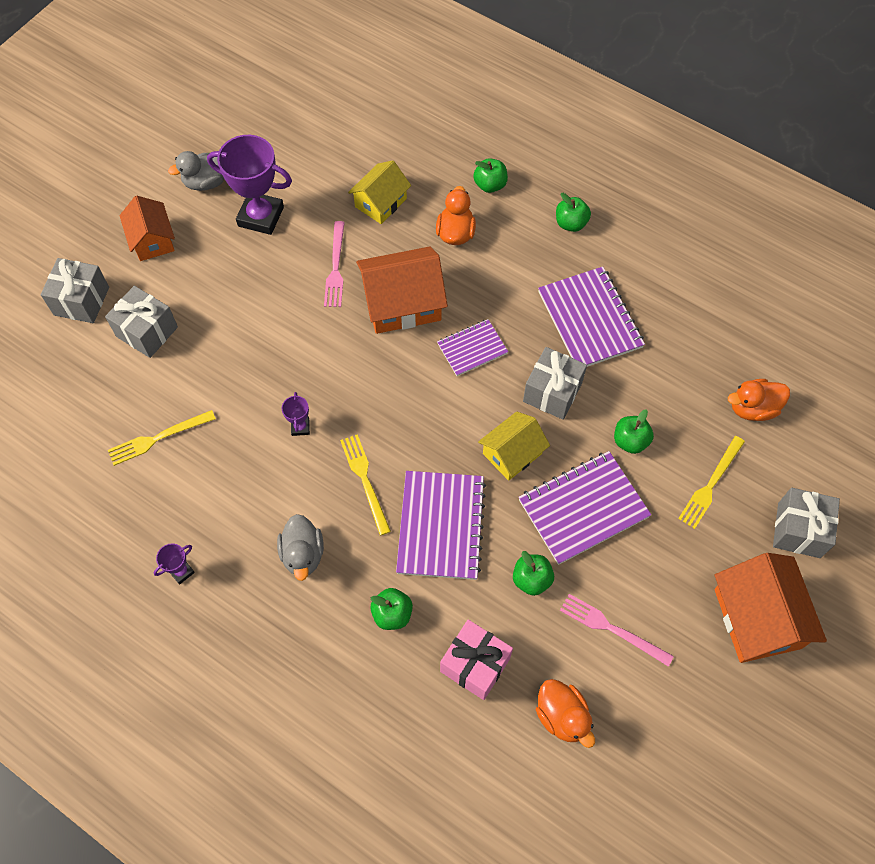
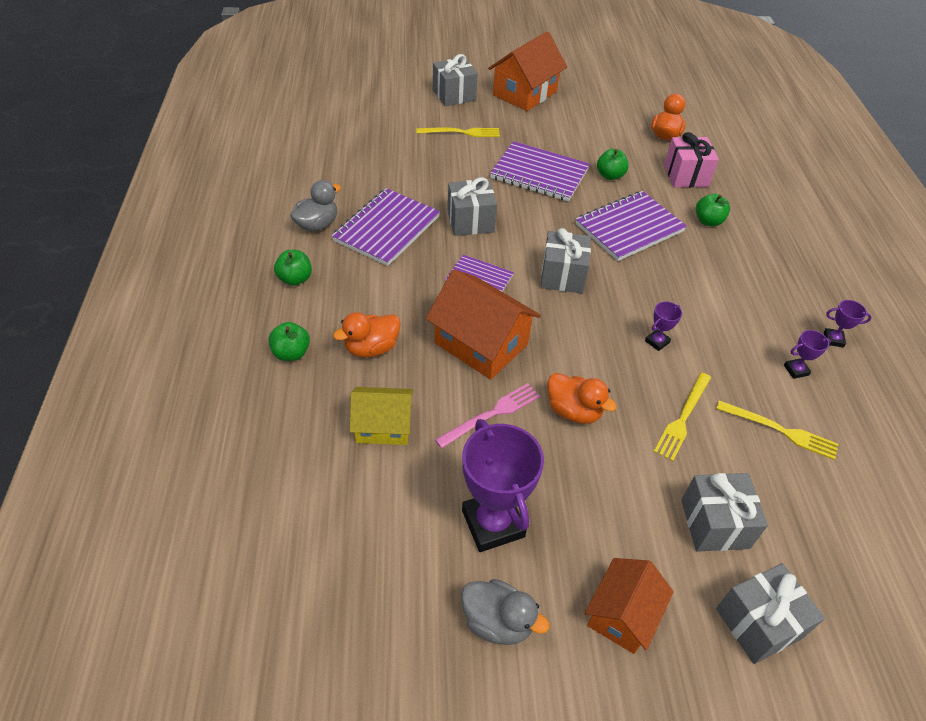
camera: 130 degrees left, 15 degrees down
(186, 506) = (796, 370): none -> purple trophy
(303, 554) = (734, 282): grey duck -> grey duck (317, 225)
(365, 480) = (648, 281): yellow fork -> yellow fork (683, 418)
(426, 415) = (562, 276): none -> grey gift
(512, 453) = (539, 219): yellow house -> none
(612, 628) = (596, 136): pink fork -> none
(630, 441) = (468, 173): green apple -> none
(752, 408) = (386, 134): orange duck -> orange duck (573, 411)

